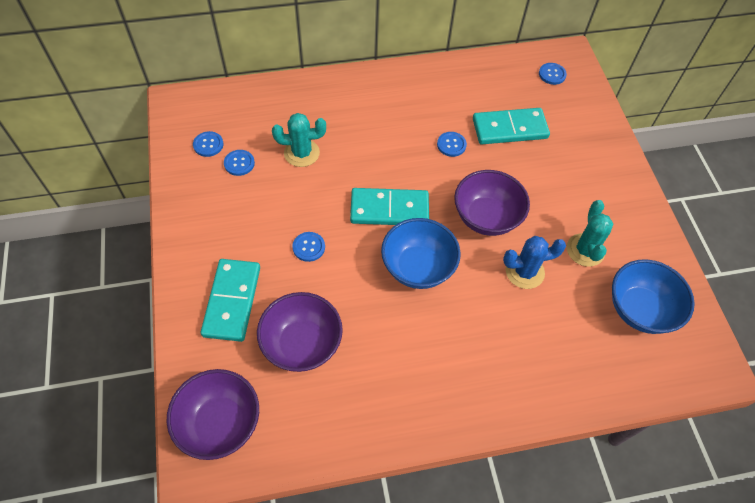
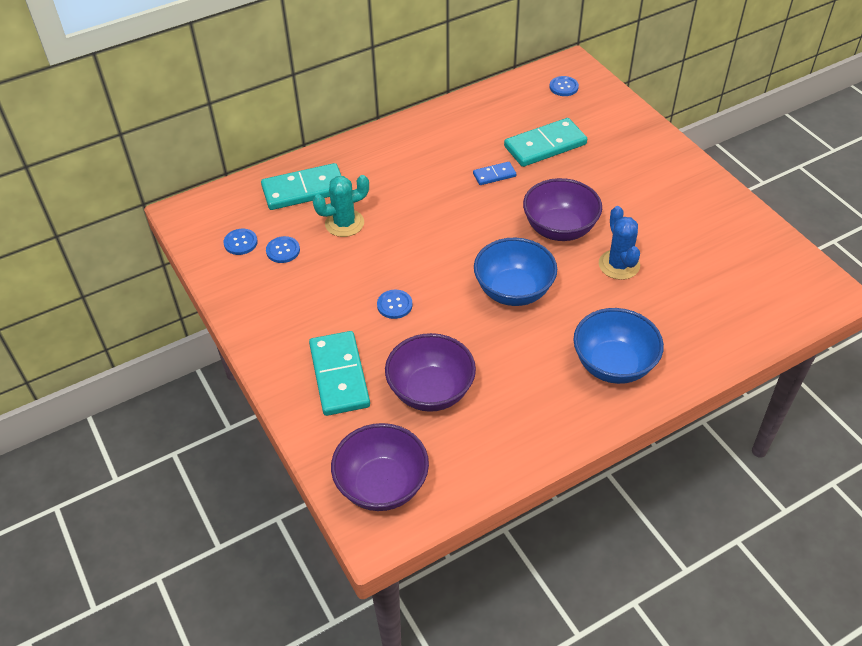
camera: 15 degrees left, 10 degrees down
(389, 209) = (460, 248): turquoise domino -> turquoise domino (304, 190)
(451, 145) = (494, 175): blue button -> blue domino
(524, 272) = (619, 265): blue cactus -> blue cactus turned 75 degrees counterclockwise
(585, 250) = (667, 230): turquoise cactus -> none
(639, 309) = (741, 265): blue bowl -> blue bowl (613, 365)

